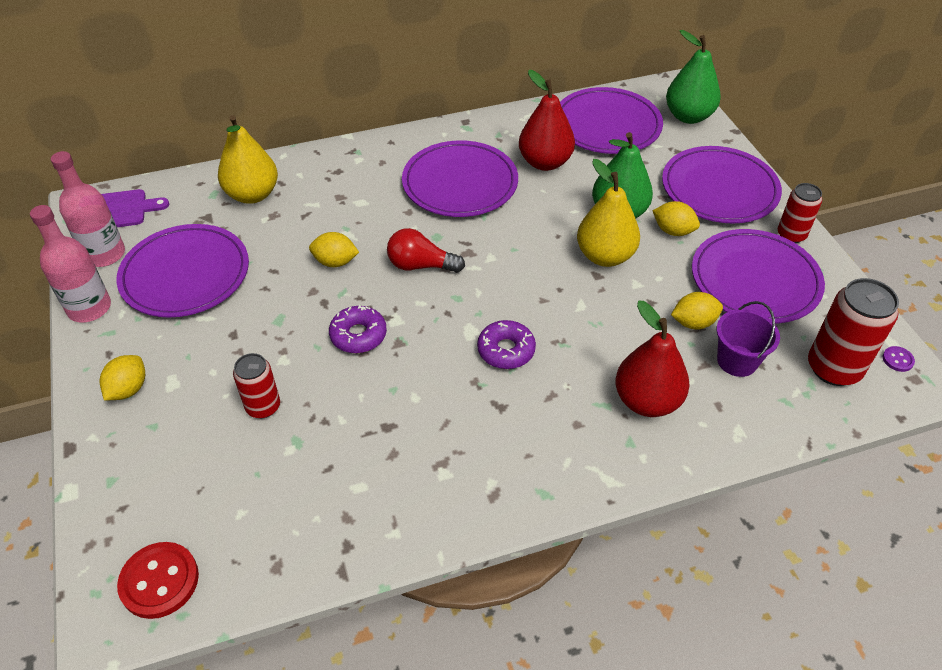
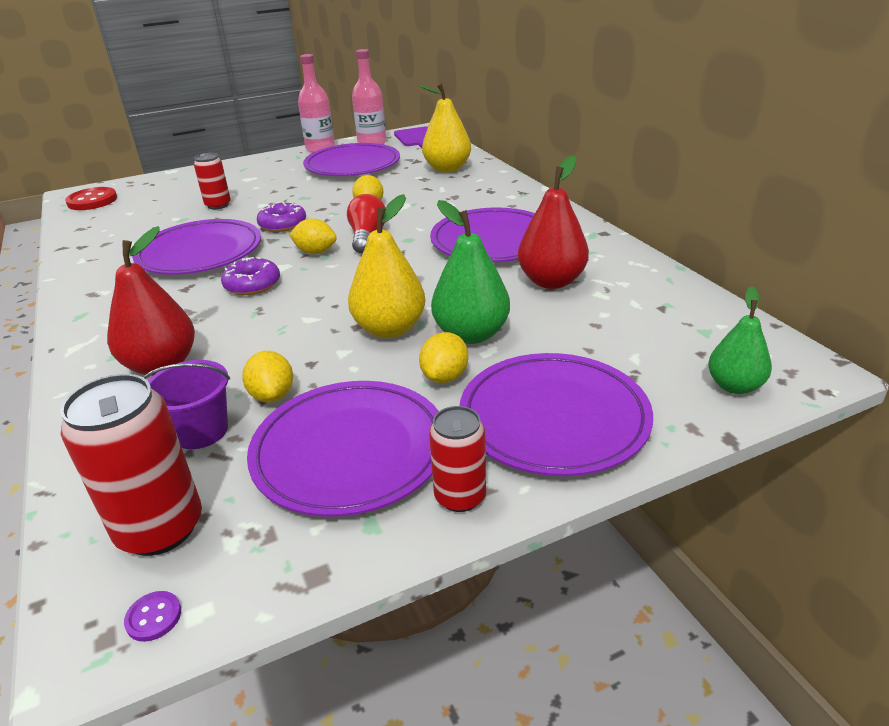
camera: 85 degrees right, 15 degrees down
(128, 389) = (246, 169): yellow lemon -> yellow lemon (315, 252)
(607, 125) = (657, 317): purple plate -> purple plate (200, 252)
(688, 116) = (734, 386): green pear -> green pear, size x0.65

